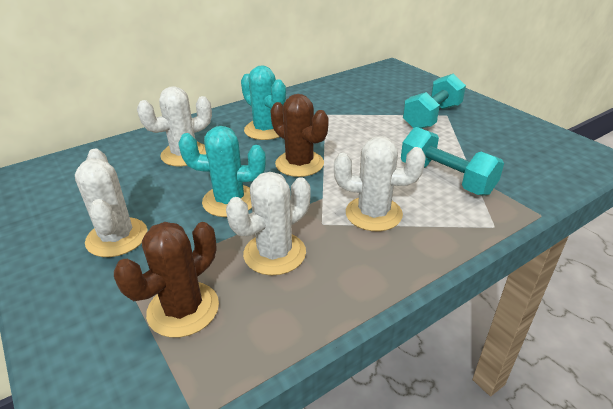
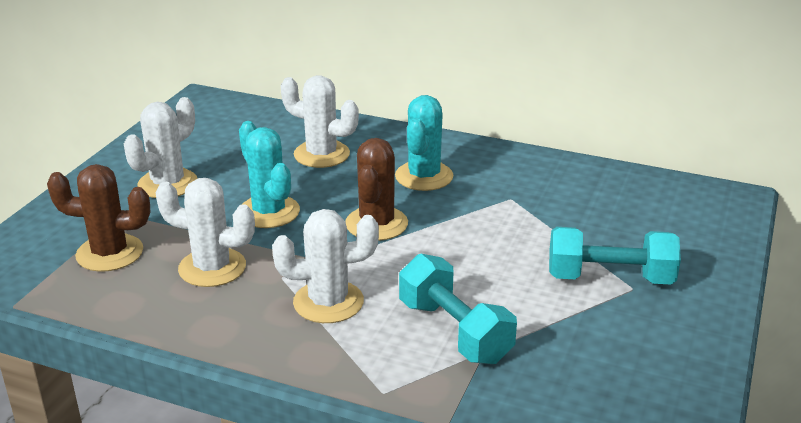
camera: 55 degrees right, 5 degrees down
(373, 214) = (328, 302): white cactus -> white cactus turned 75 degrees counterclockwise
(446, 178) = (454, 331): turquoise dumbbell -> turquoise dumbbell turned 45 degrees counterclockwise

